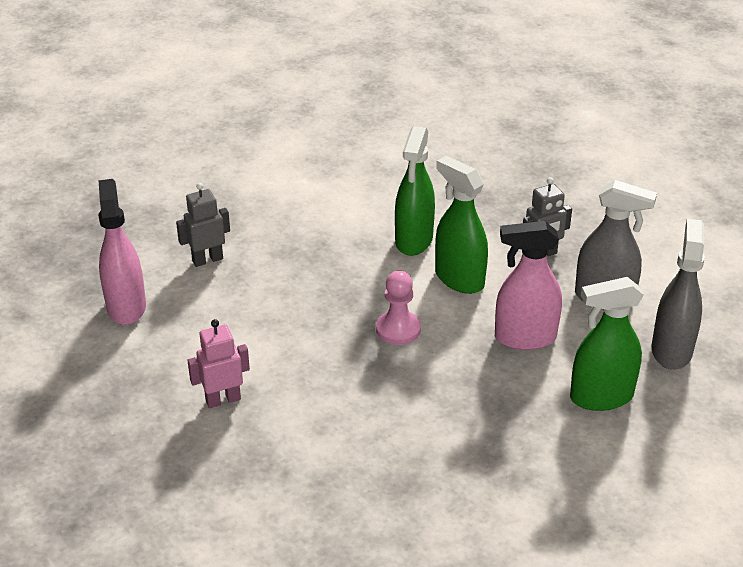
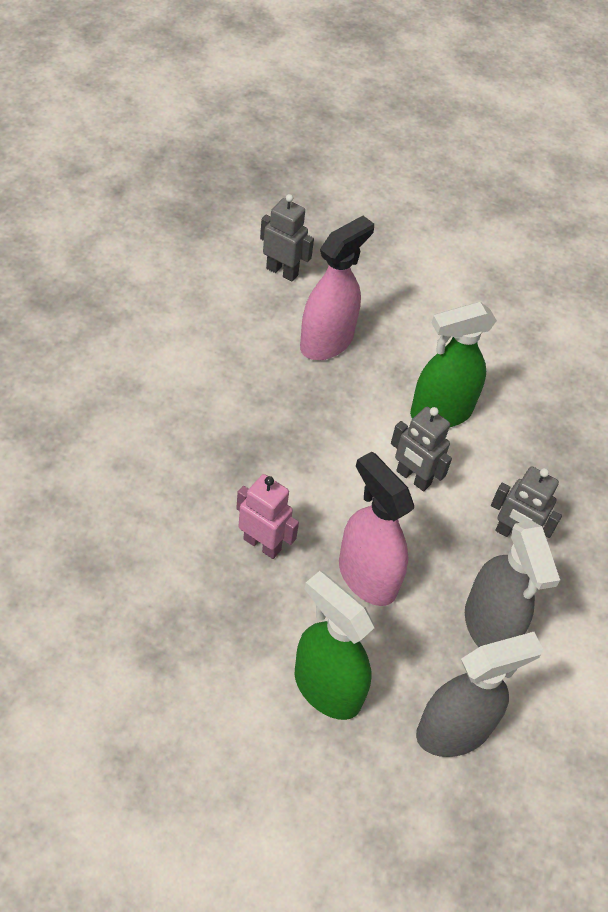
camera: 50 degrees right, 15 degrees up
(126, 307) = (178, 250): pink spray bottle -> pink spray bottle (327, 342)
(223, 399) = (109, 374): pink robot -> pink robot (262, 544)
(398, 329) = (297, 461): pink pawn -> none
(459, 279) = (413, 478): green spray bottle -> grey robot

